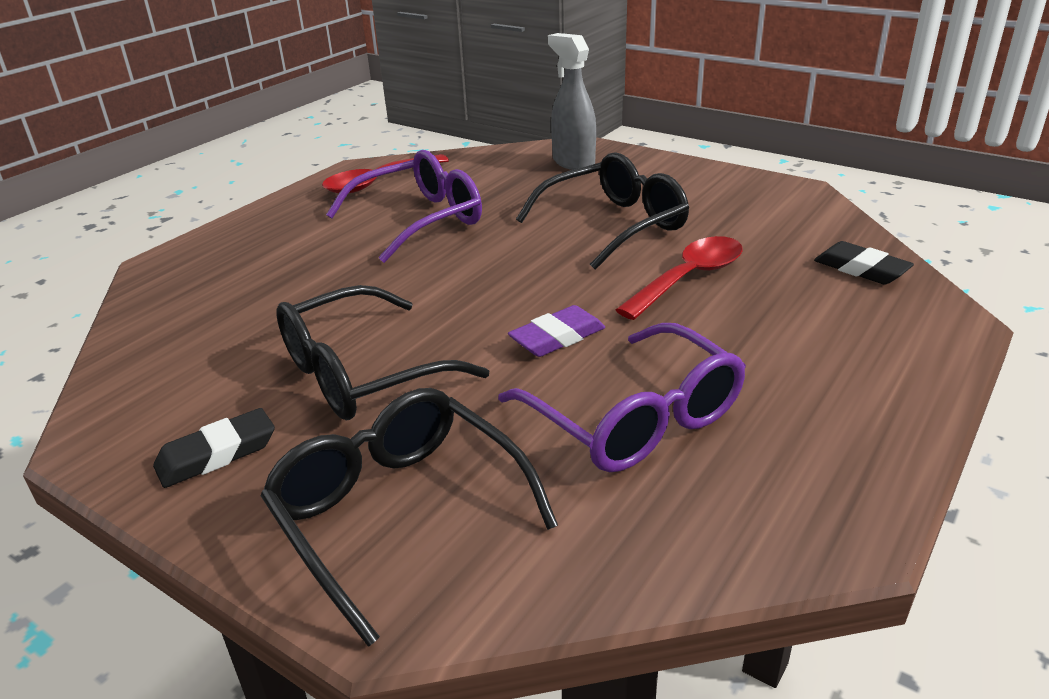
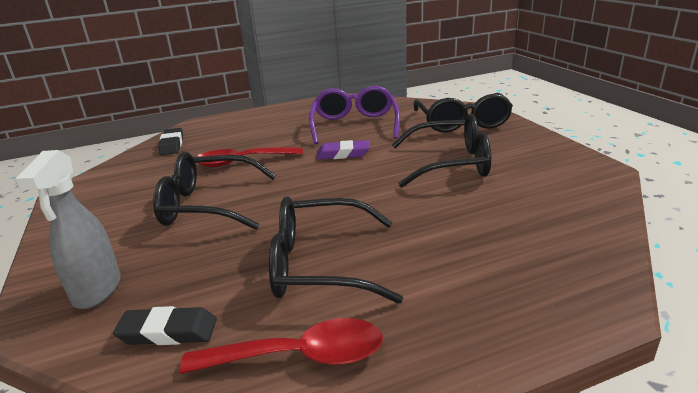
camera: 145 degrees left, 5 degrees down
(217, 454) = (532, 151): black eraser -> black eraser (168, 332)
(419, 220) = (322, 264): purple glasses -> black glasses

